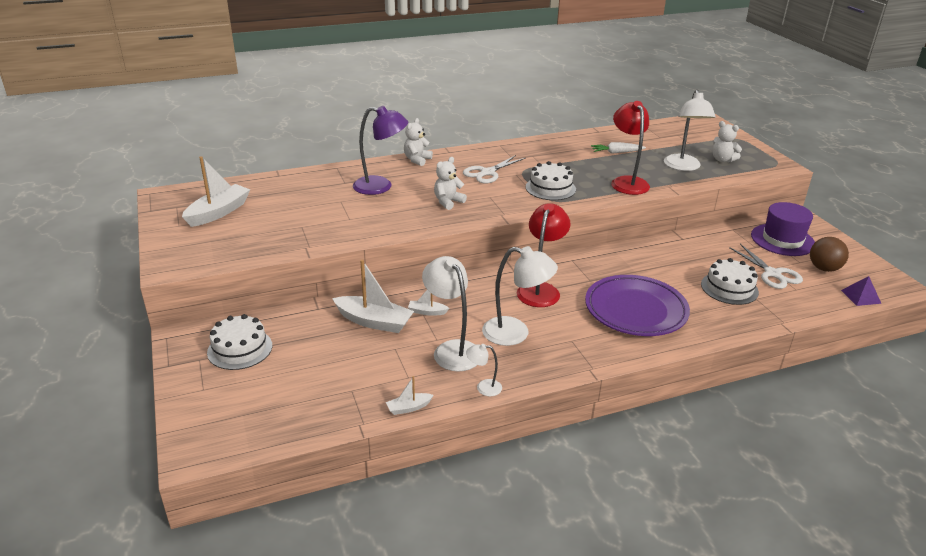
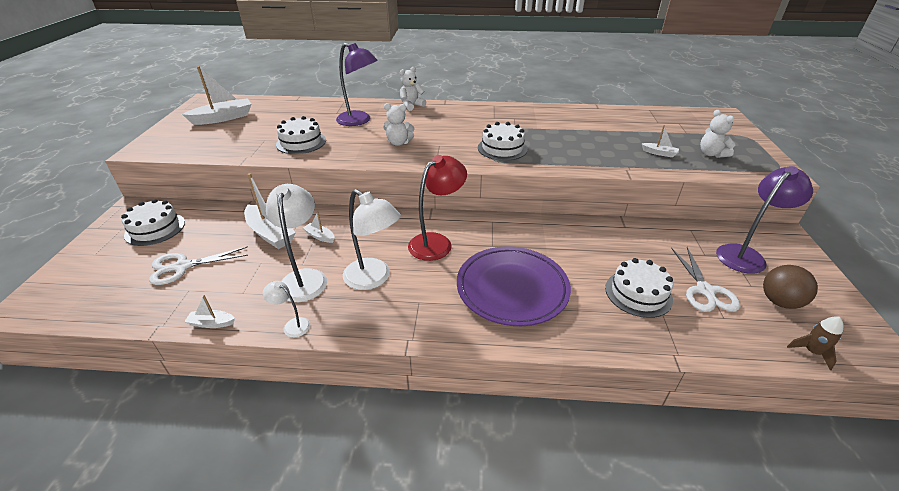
camera: 25 degrees right, 5 degrees up
(346, 221) = (301, 142): none -> white cake
(448, 202) = (398, 143): white teddy bear -> white teddy bear turned 150 degrees counterclockwise
(487, 173) = (459, 125): white scissors -> white scissors (182, 266)
(616, 152) = (599, 128): white carrot -> none
(627, 182) = (584, 156): red lamp -> none
(683, 167) = (659, 153): white lamp -> white boat
(782, 240) = (745, 255): purple hat -> purple lamp
(860, 296) = (811, 352): purple pyramid -> brown rocket

